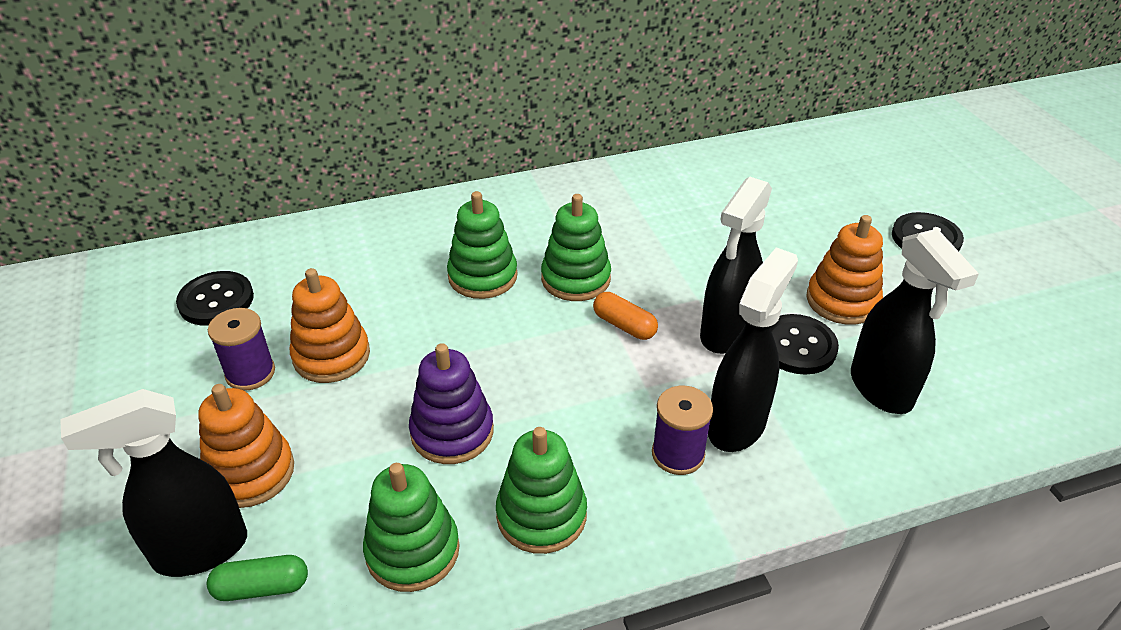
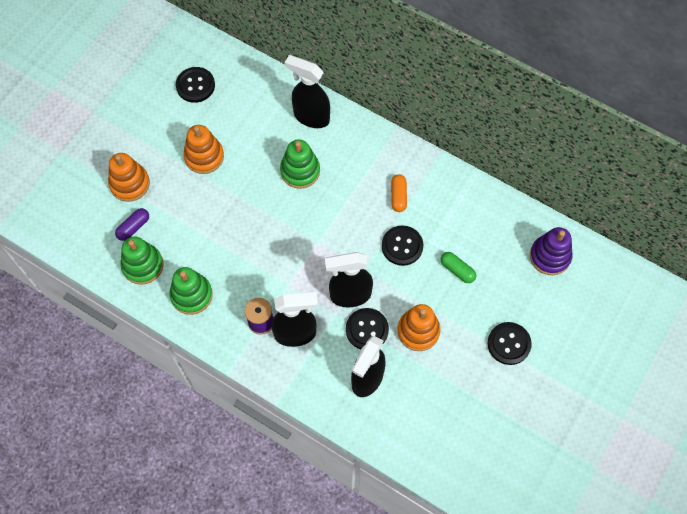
camera: 50 degrees right, 25 degrees up
(199, 551) = (89, 200): black spray bottle -> black spray bottle (311, 117)
(250, 373) = (171, 137): purple spool -> none
(262, 587) = (92, 232): green capsule -> green capsule (457, 270)
(330, 518) = (133, 227): none -> purple capsule
(452, 432) = (204, 233): purple stacking toy -> purple stacking toy (550, 256)
(575, 279) = (332, 209): green stacking toy -> none
(624, 325) = (318, 251): orange capsule -> orange capsule (398, 196)
(699, 250) = (402, 246): none -> black button

